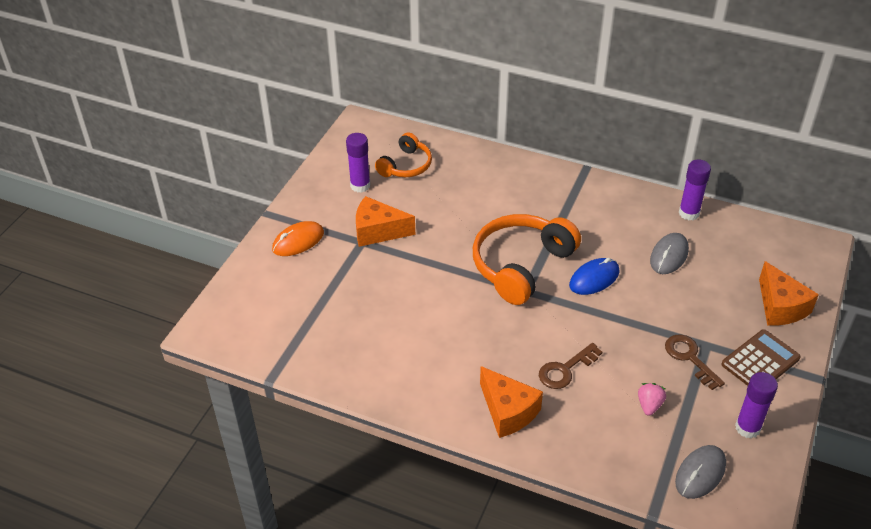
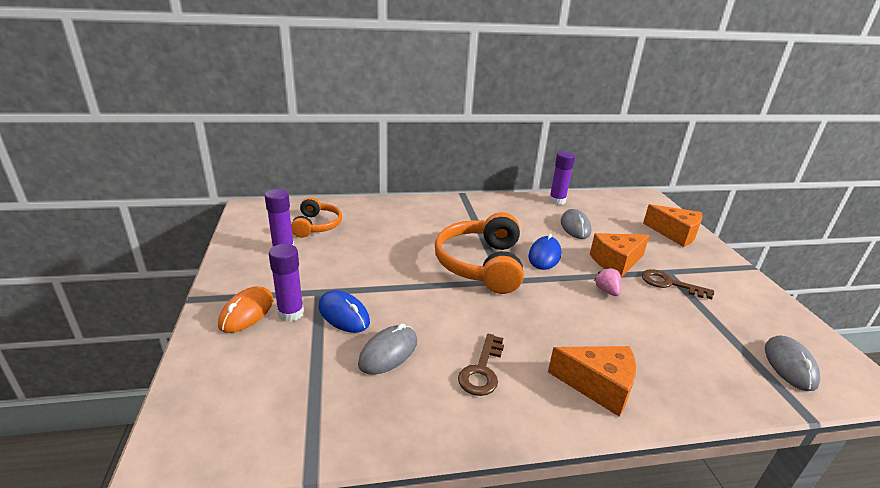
camera: 35 degrees left, 15 degrees down
(366, 271) = (343, 314): none -> blue mouse
(375, 317) = (388, 352): none -> grey mouse
(378, 231) = (329, 278): orange cheese -> orange cheese (616, 262)
(565, 370) = (601, 328): brown key -> brown key (482, 370)
(649, 405) = (690, 329): pink strawberry -> pink strawberry (607, 291)
(747, 428) = (765, 315): purple glue stick -> purple glue stick (291, 313)
(760, 361) = (710, 269): brown calculator -> none

